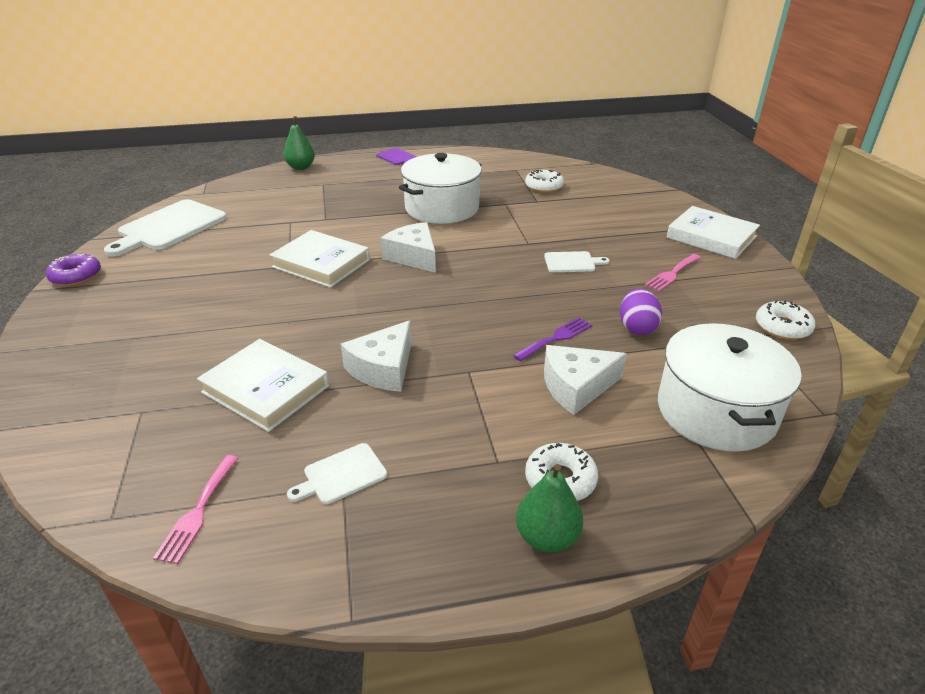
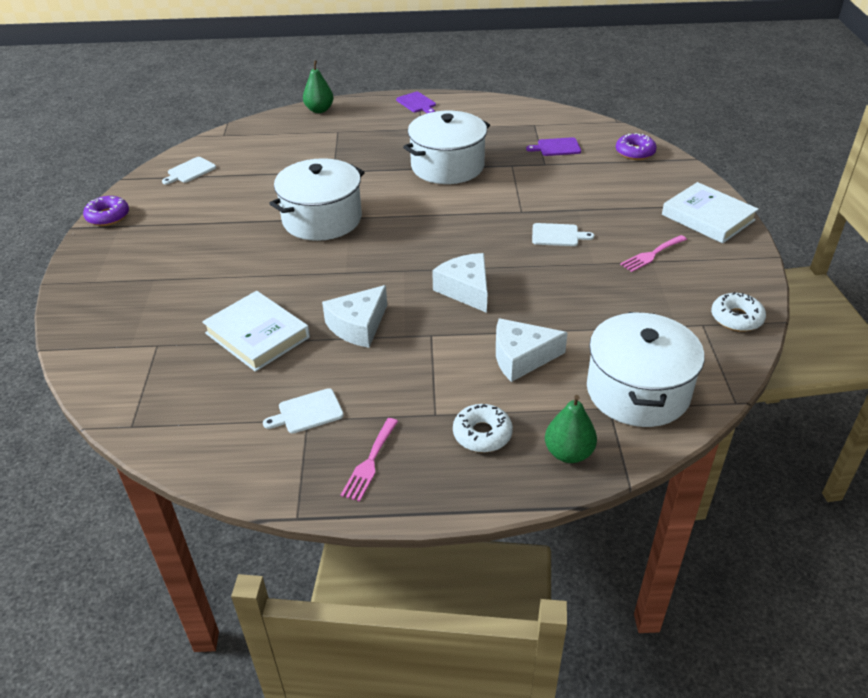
camera: 10 degrees right, 5 degrees up
(169, 227) = (190, 171): white cutting board -> white cutting board, size x0.50
(198, 512) = (194, 428): pink fork -> pink fork (370, 462)
(321, 263) = (322, 219): white book -> white pot
(413, 256) = (408, 218): white cheese -> white cheese (466, 290)
(544, 187) = (556, 147): white donut -> purple cutting board
(547, 537) = (457, 477): green pear -> green pear (568, 453)
(556, 338) = (518, 311): purple fork -> none
(619, 187) = (635, 152): none -> purple donut
(637, 328) = (596, 307): purple egg -> none

